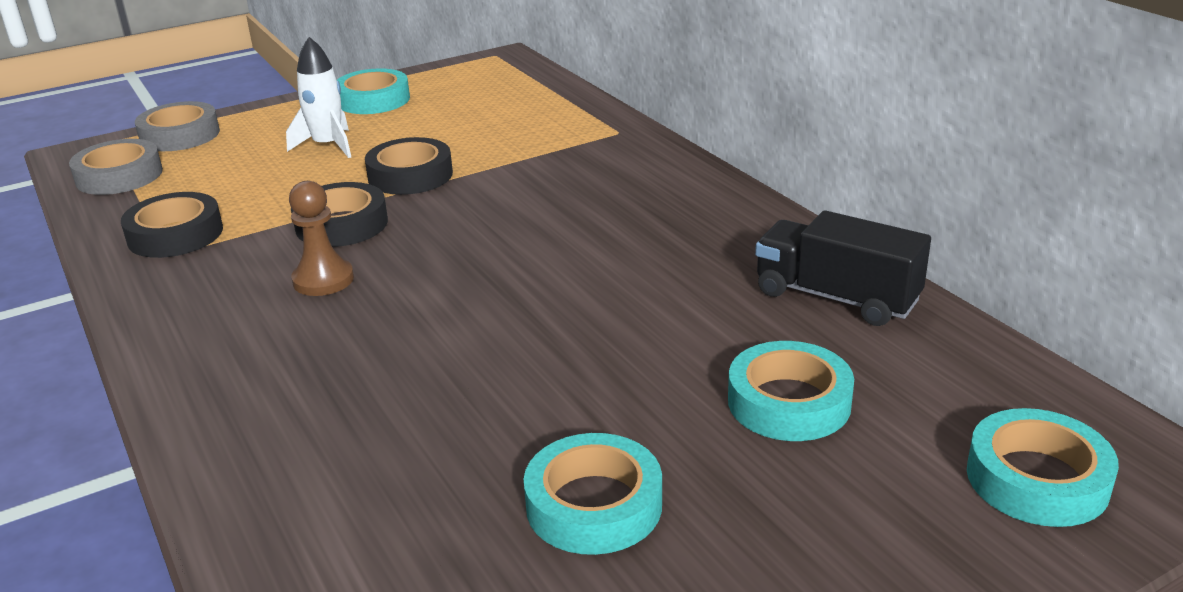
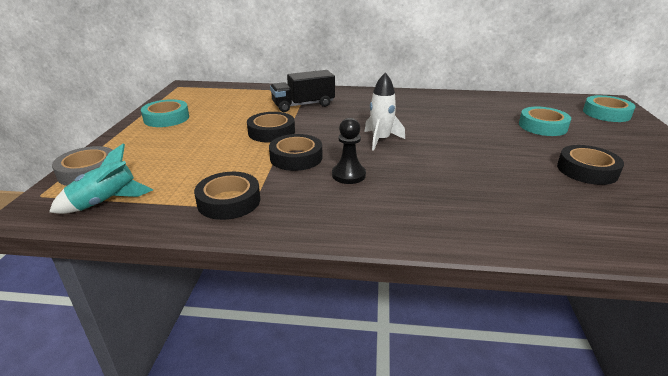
camera: 55 degrees left, 0 degrees up
(119, 176) = (106, 202): grey tape -> turquoise rocket
(323, 280) = (348, 175): brown pawn -> black pawn
(328, 146) = (198, 140): white rocket -> white rocket (381, 140)
(594, 505) = (587, 170): turquoise tape -> black tape
(836, 297) = (483, 102): black truck -> black truck (303, 105)

